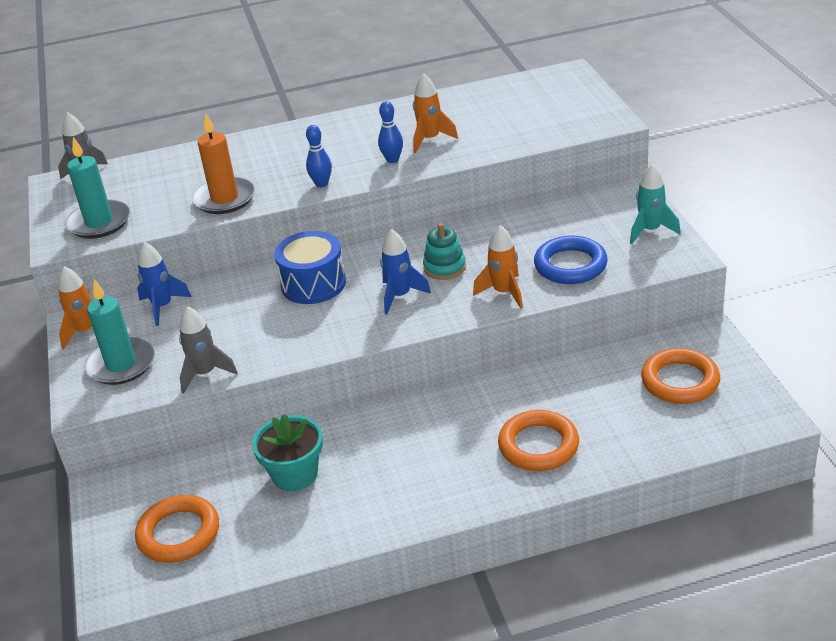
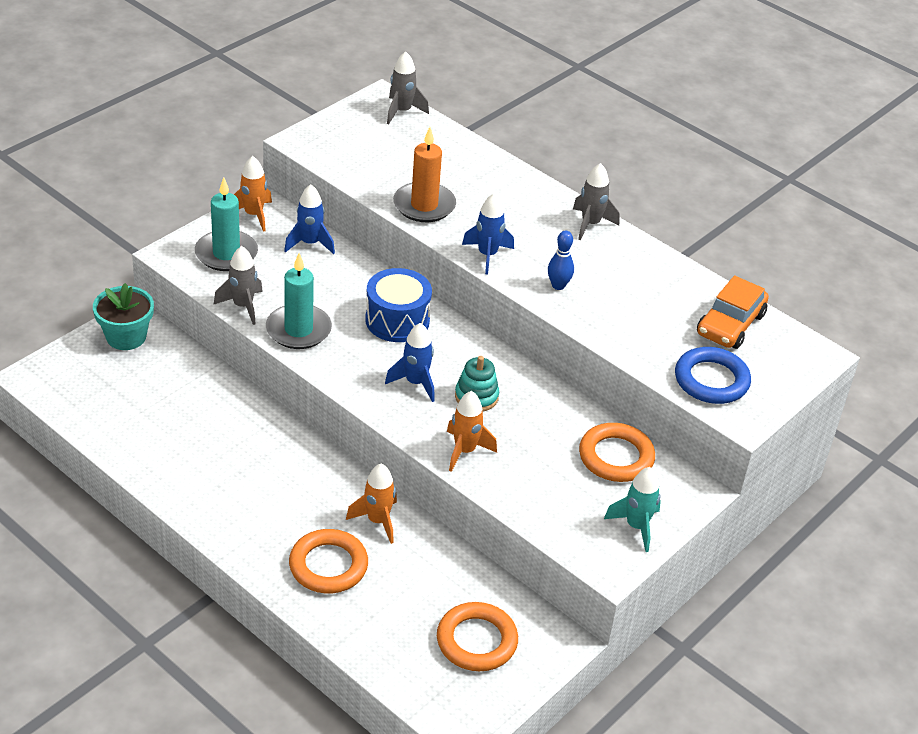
camera: 50 degrees right, 5 degrees up
(99, 222) = (343, 149): turquoise candle -> turquoise candle (298, 330)
(179, 533) = (110, 383): orange ring -> orange ring (616, 457)
(294, 474) = (207, 422): turquoise flower pot -> turquoise flower pot (126, 337)
(321, 184) = (487, 255): blue bowling pin -> blue rocket
(334, 124) = (590, 224): none -> grey rocket
(430, 139) = (611, 298): orange rocket -> orange rocket (377, 521)
(506, 97) = (730, 324): none -> orange car
(570, 265) = (537, 484): blue ring -> blue ring (711, 380)

